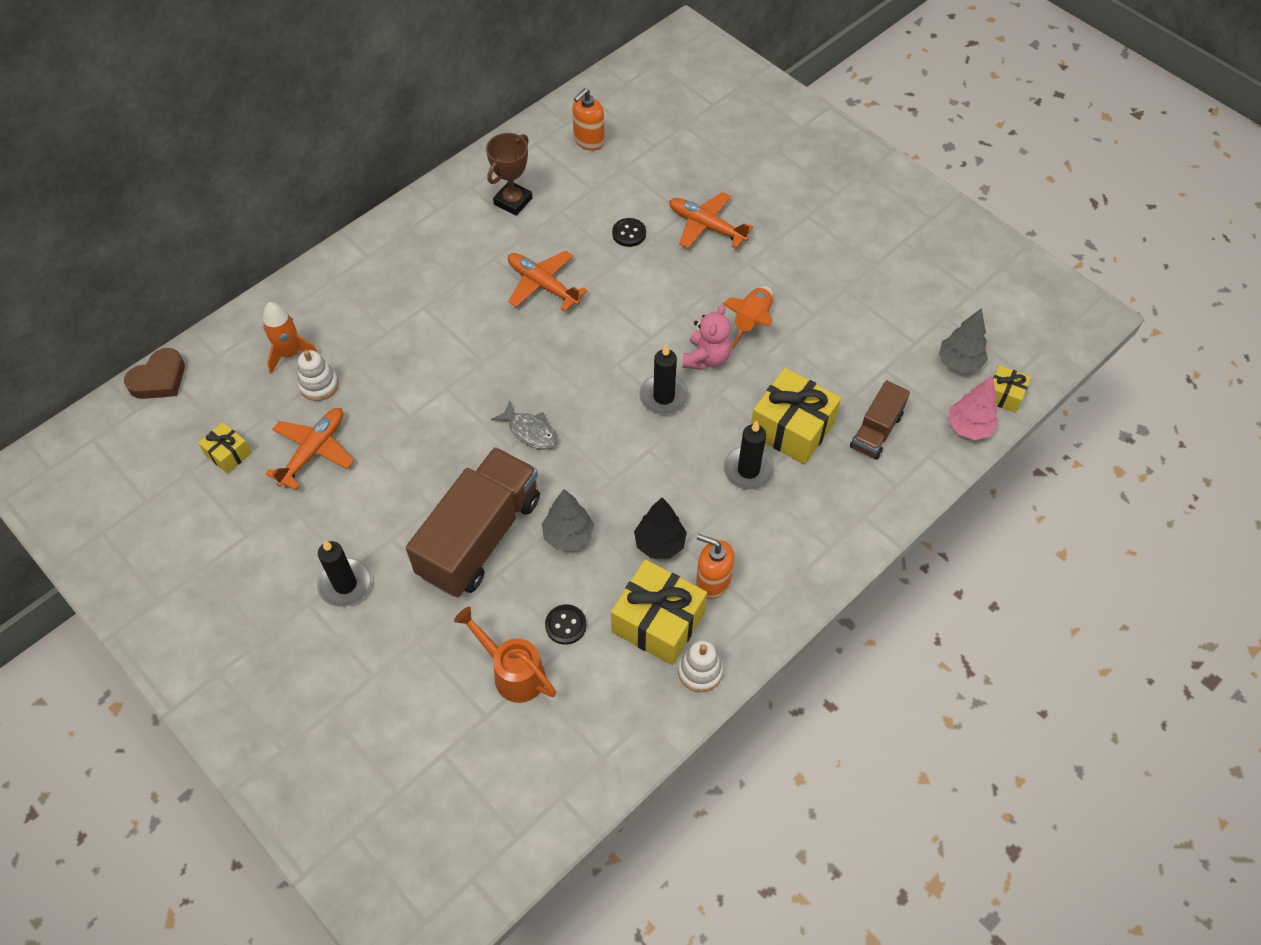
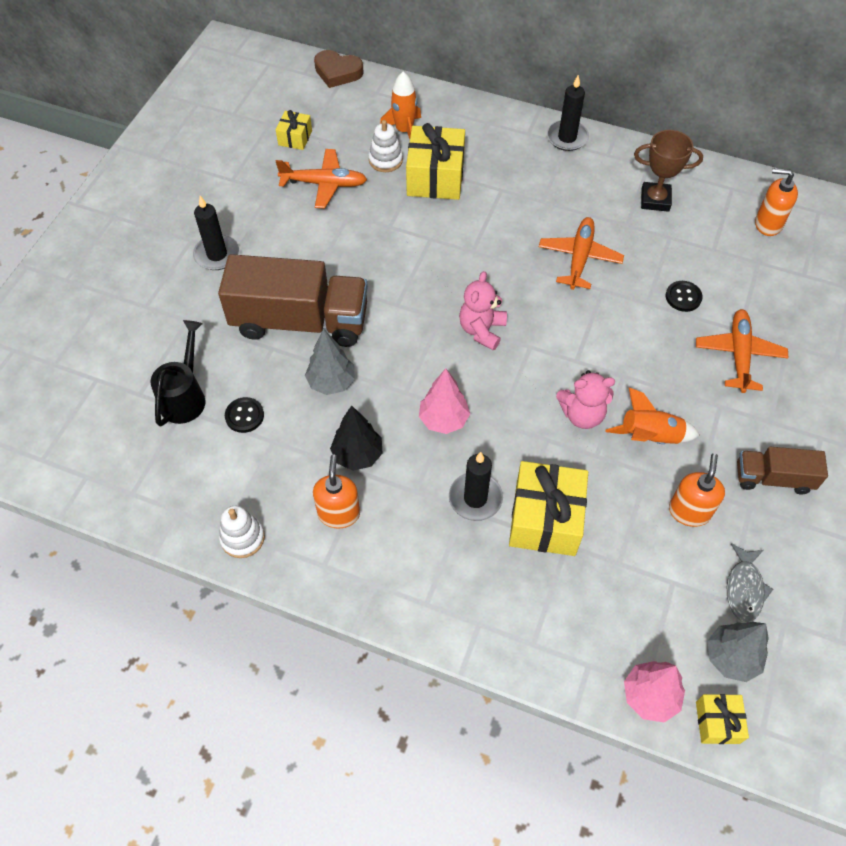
camera: 65 degrees right, 0 degrees up
(513, 672) = (185, 396): orange watering can -> black watering can
(530, 431) = (421, 313): grey fish -> grey fish (744, 588)
(578, 392) = (482, 330): none -> pink teddy bear
(658, 461) = (443, 420): none -> pink tree
(658, 622) = (277, 485): yellow gift -> yellow gift (435, 177)
(663, 397) = (516, 397): black candle -> black candle (567, 138)
(830, 329) = (689, 511): none -> orange soap dispenser
(876, 431) = (588, 600): brown truck -> brown truck (773, 478)

